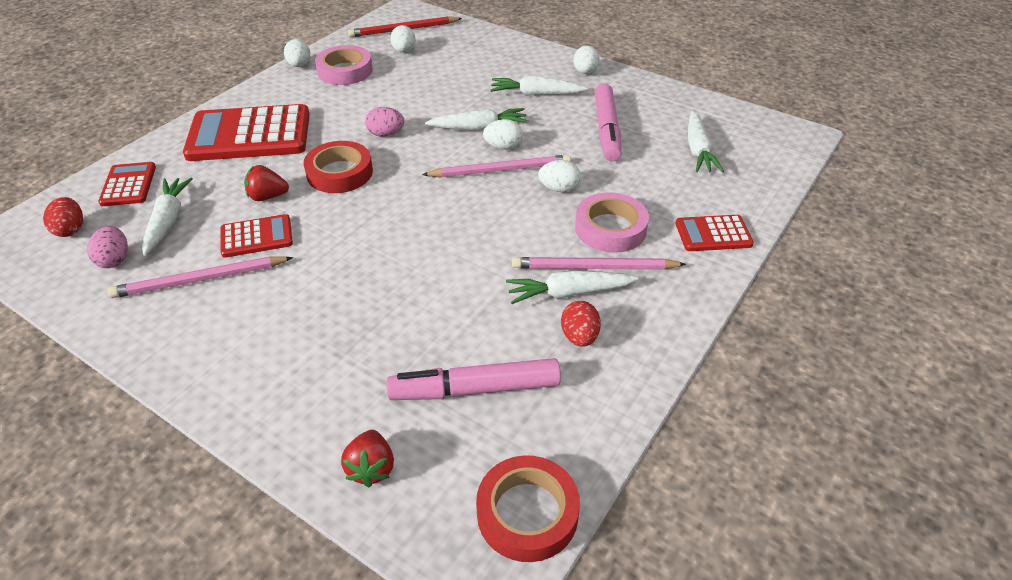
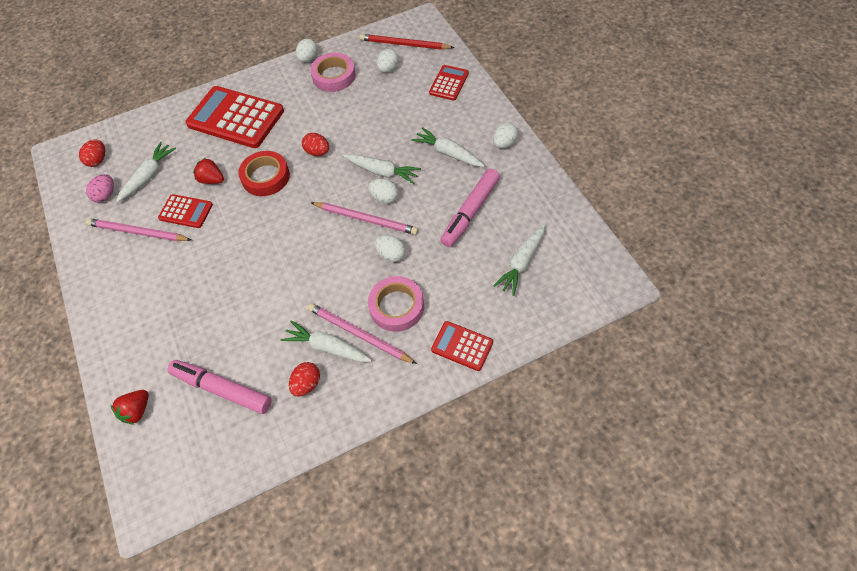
camera: 35 degrees right, 15 degrees up
(128, 185) = (145, 135): red calculator -> red calculator (449, 83)
(386, 134) = (317, 152): pink egg -> red egg
(527, 513) = (189, 484): red tape -> none

